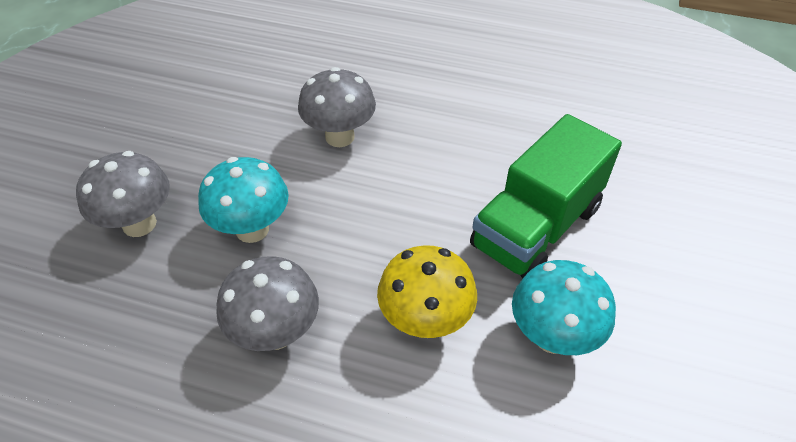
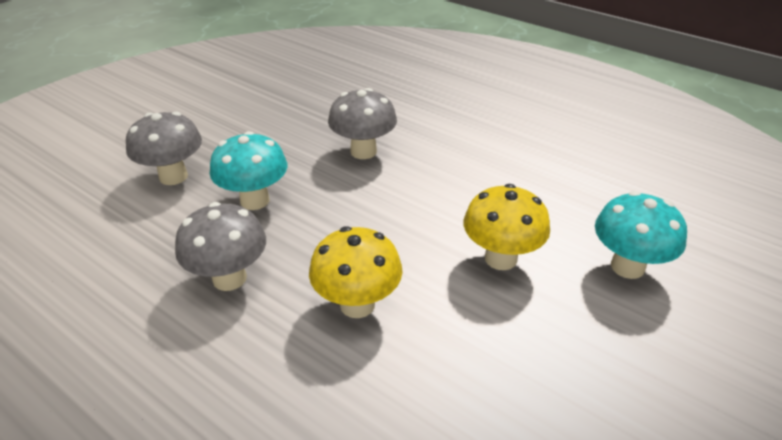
camera: 20 degrees right, 10 degrees down
(536, 227) = (500, 258): green truck -> yellow mushroom
(552, 336) = (467, 349): turquoise mushroom -> turquoise mushroom (627, 267)

